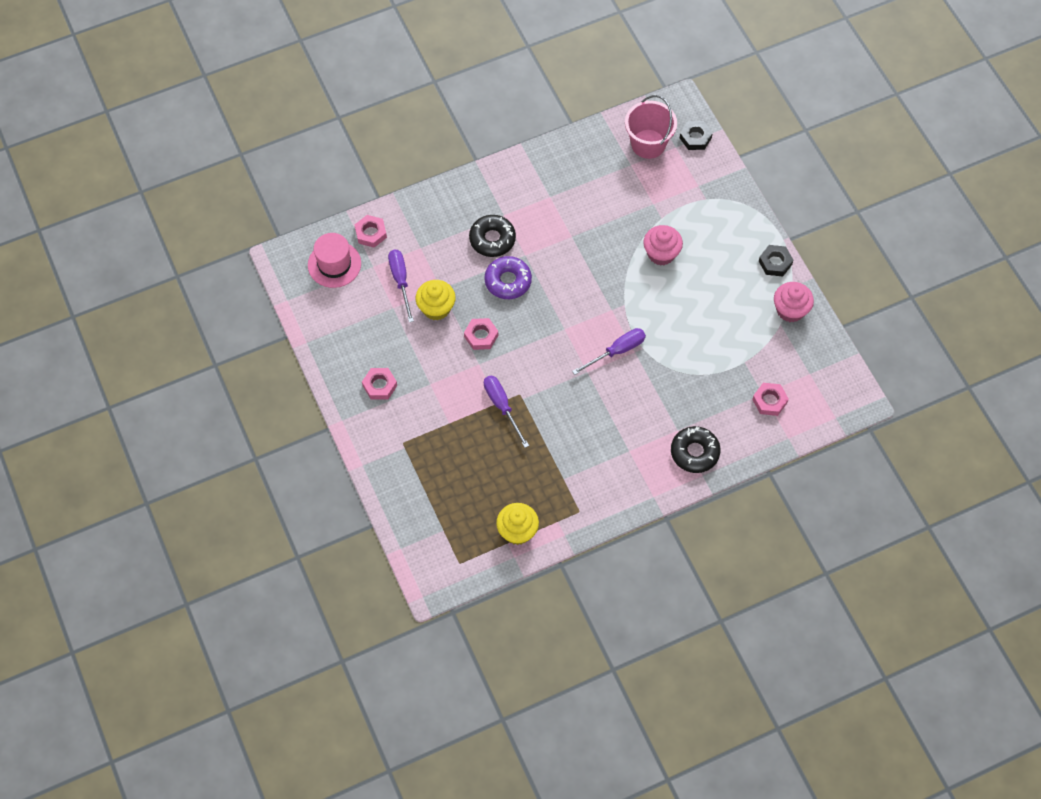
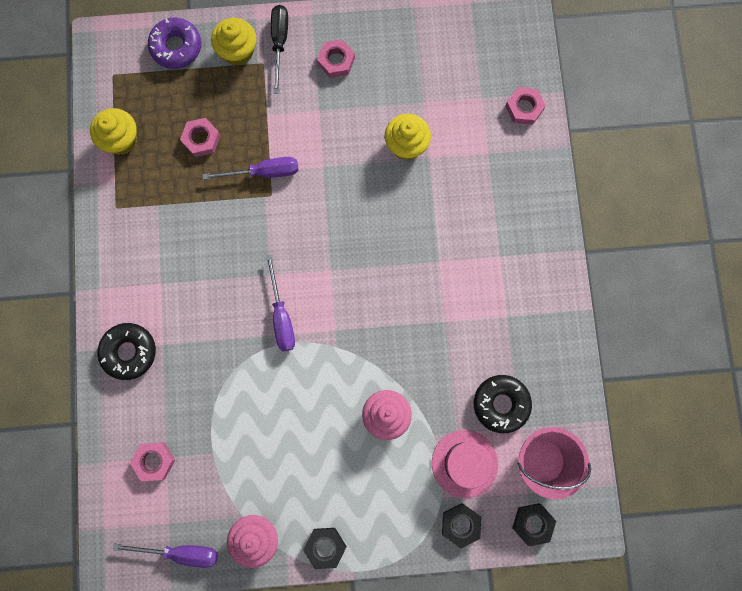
camera: 110 degrees right, 15 degrees up
(334, 264) = (498, 60): pink hat -> pink hat (464, 463)
(379, 436) = (279, 43): none -> black screwdriver
(399, 467) = (238, 51): none -> yellow cupcake
(401, 281) = (453, 120): purple screwdriver -> purple screwdriver (180, 552)
(481, 336) = (355, 179): pink nut -> pink nut (201, 139)
(492, 239) = (472, 232): black donut -> black donut (501, 404)
(508, 281) = (412, 231): purple donut -> purple donut (176, 47)
(717, 182) = (460, 524): none -> black nut

